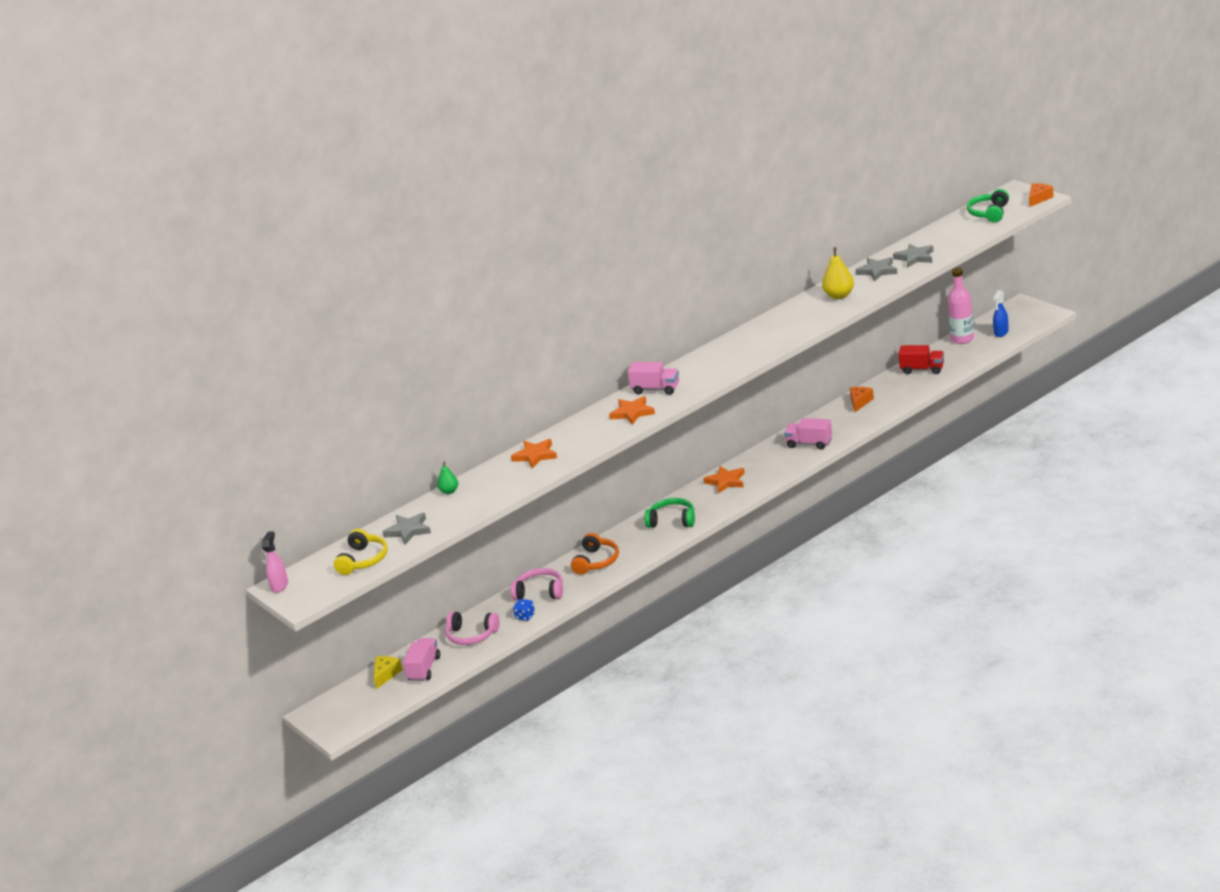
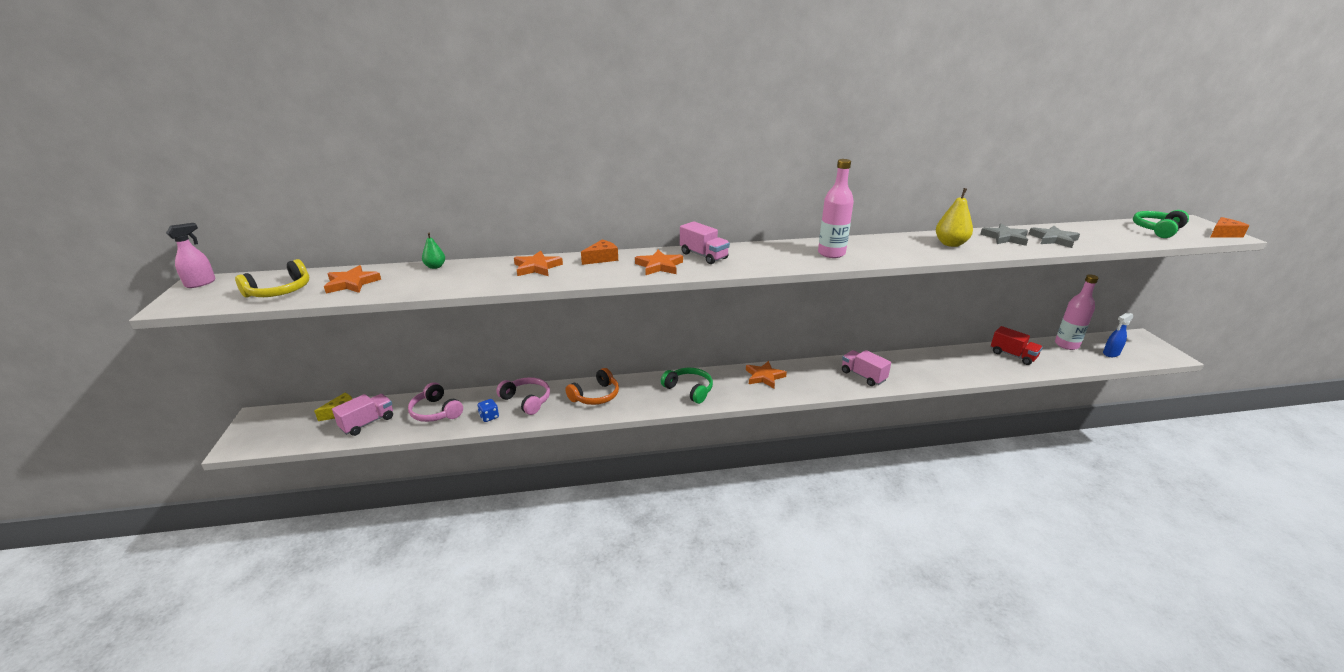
camera: 25 degrees right, 0 degrees up
(408, 531) = (352, 283): grey star -> orange star
(754, 344) = (831, 253): none -> pink bottle
(860, 402) = (935, 360): orange cheese -> orange cheese (602, 258)

